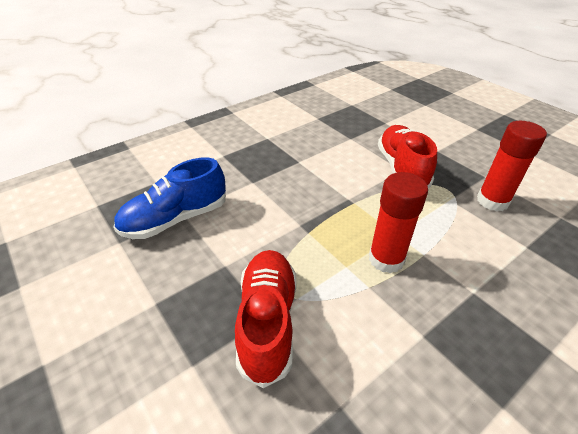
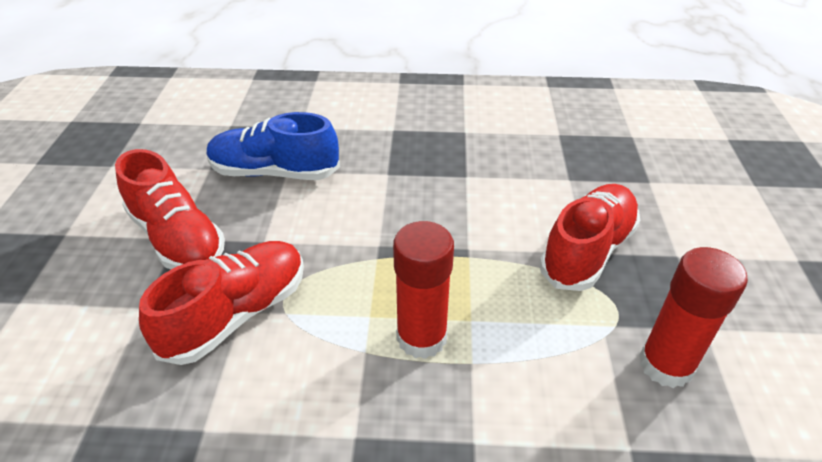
camera: 40 degrees right, 0 degrees up
(156, 303) = (177, 238): none -> red shoe

